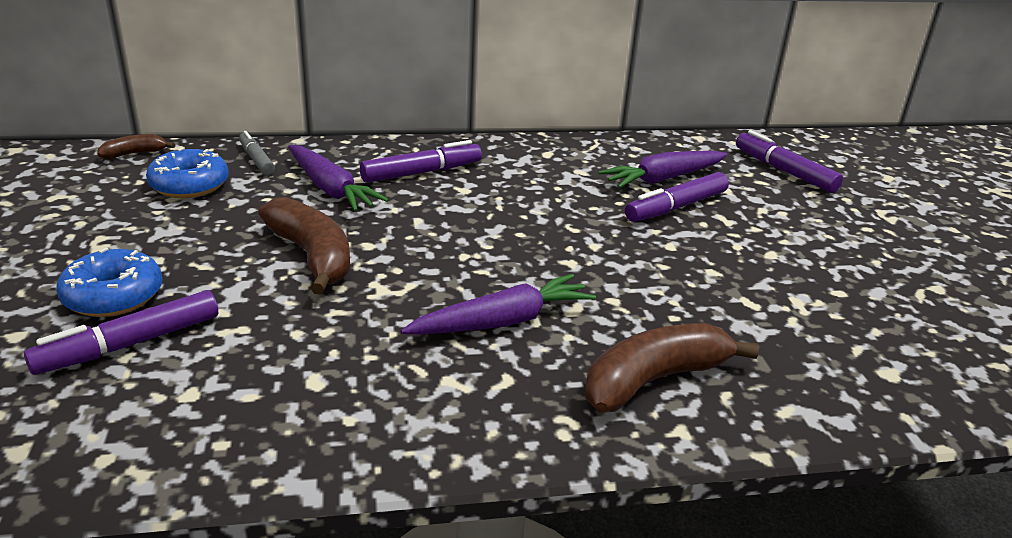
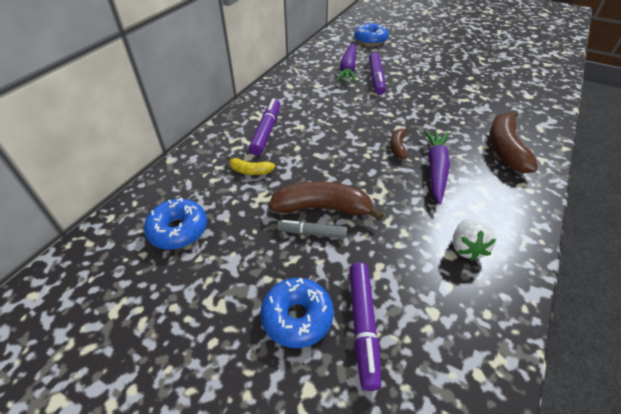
camera: 50 degrees left, 15 degrees up
(134, 153) = (94, 243): brown banana -> brown banana (398, 146)
(256, 160) = (177, 186): grey marker -> grey marker (312, 233)
(331, 189) = (250, 171): purple carrot -> yellow banana
(343, 394) = (466, 248): none -> white strawberry
(784, 171) = (370, 40): purple marker -> blue donut

